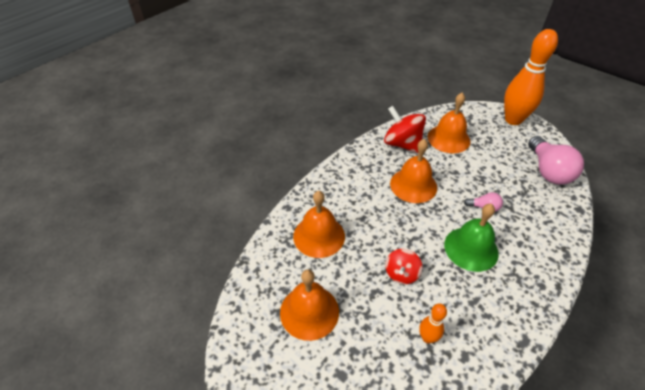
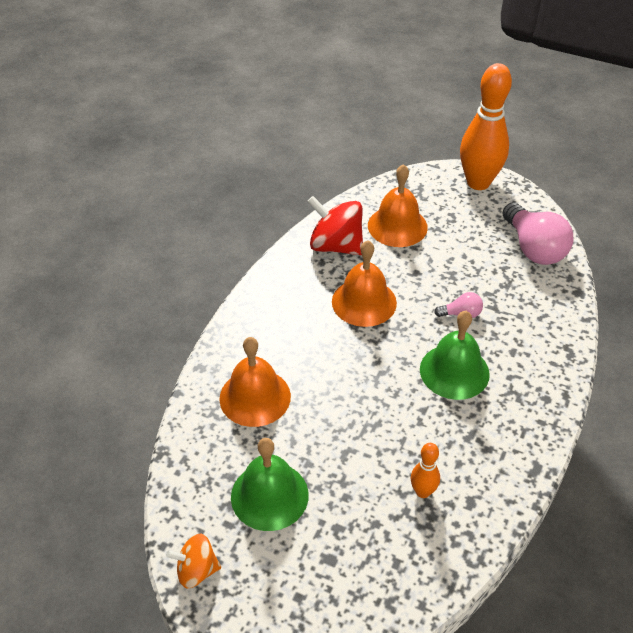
camera: 15 degrees left, 0 degrees up
(239, 357) = (196, 570): none -> orange spinning top
(309, 311) = (269, 495): orange bell -> green bell
(401, 274) = (374, 422): red spinning top -> none

